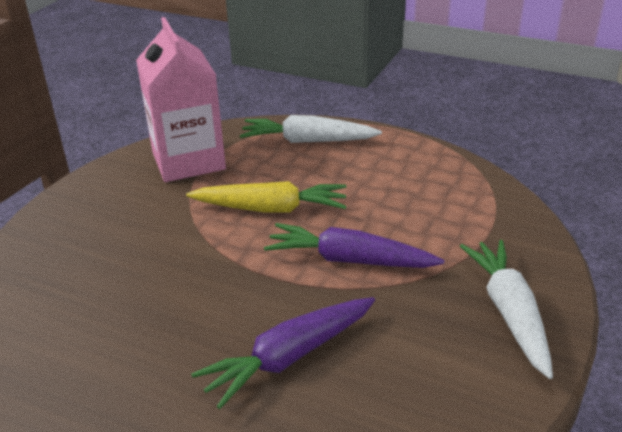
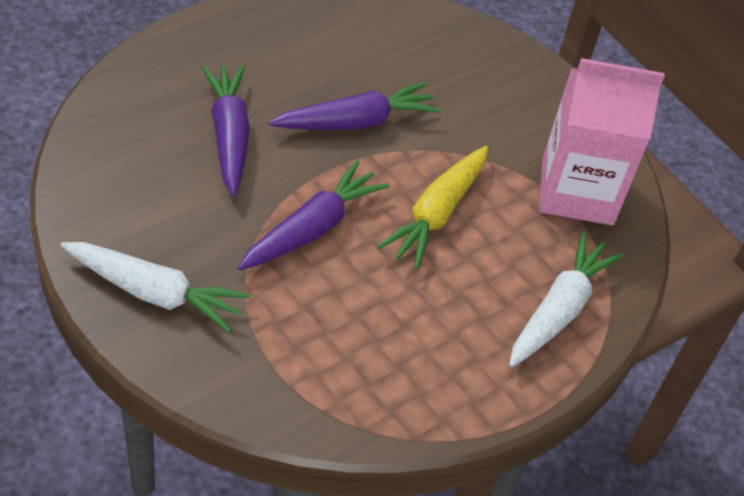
camera: 110 degrees right, 15 degrees up
(199, 285) = (356, 122): none -> purple carrot

